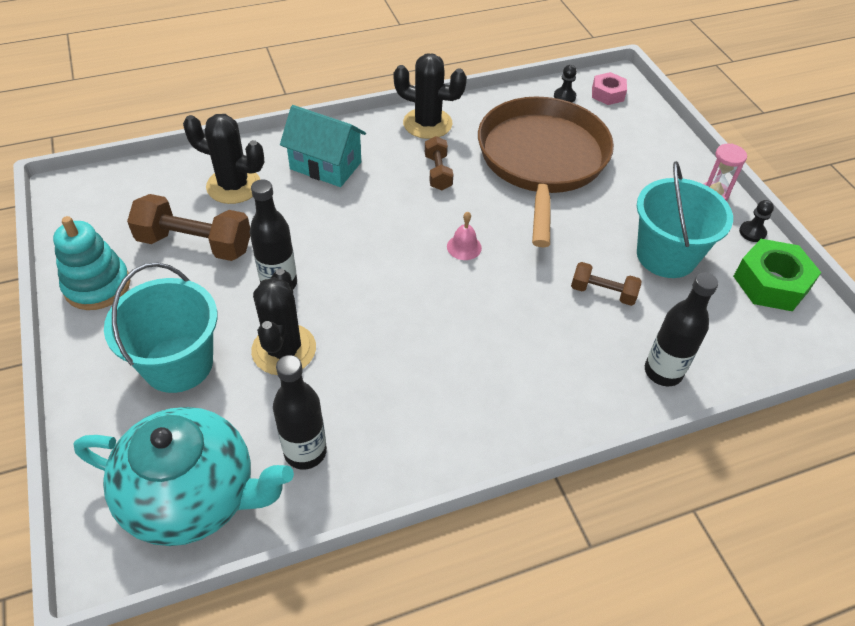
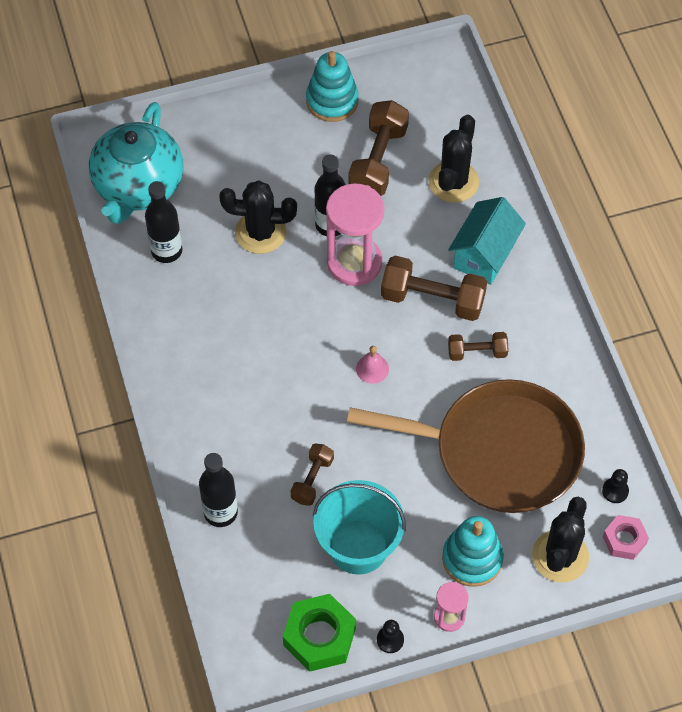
camera: 95 degrees right, 10 degrees up
(178, 364) = (250, 164): turquoise bucket -> none
(331, 262) = (354, 263): none -> pink hourglass
(378, 202) = (432, 299): none -> brown dumbbell
(427, 123) = (556, 346): black cactus -> black cactus (560, 556)
(653, 179) = (472, 558): none -> turquoise stacking toy

